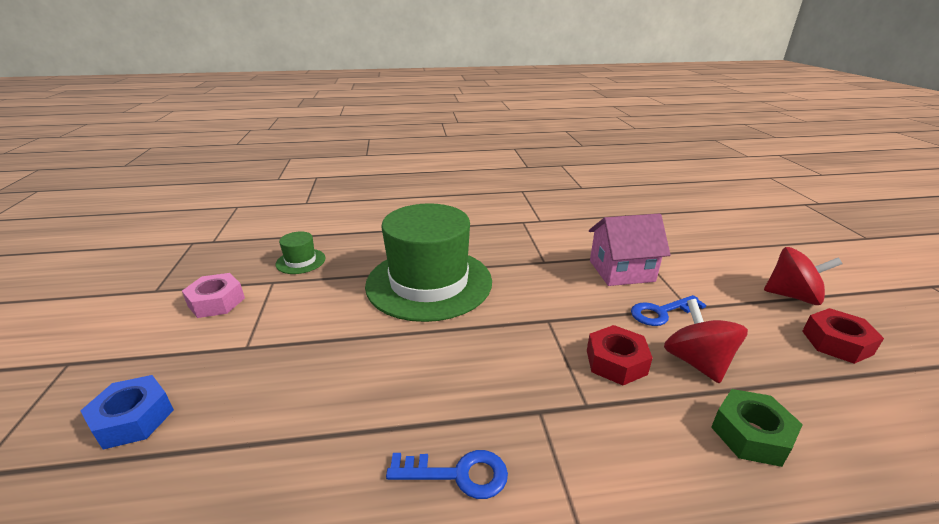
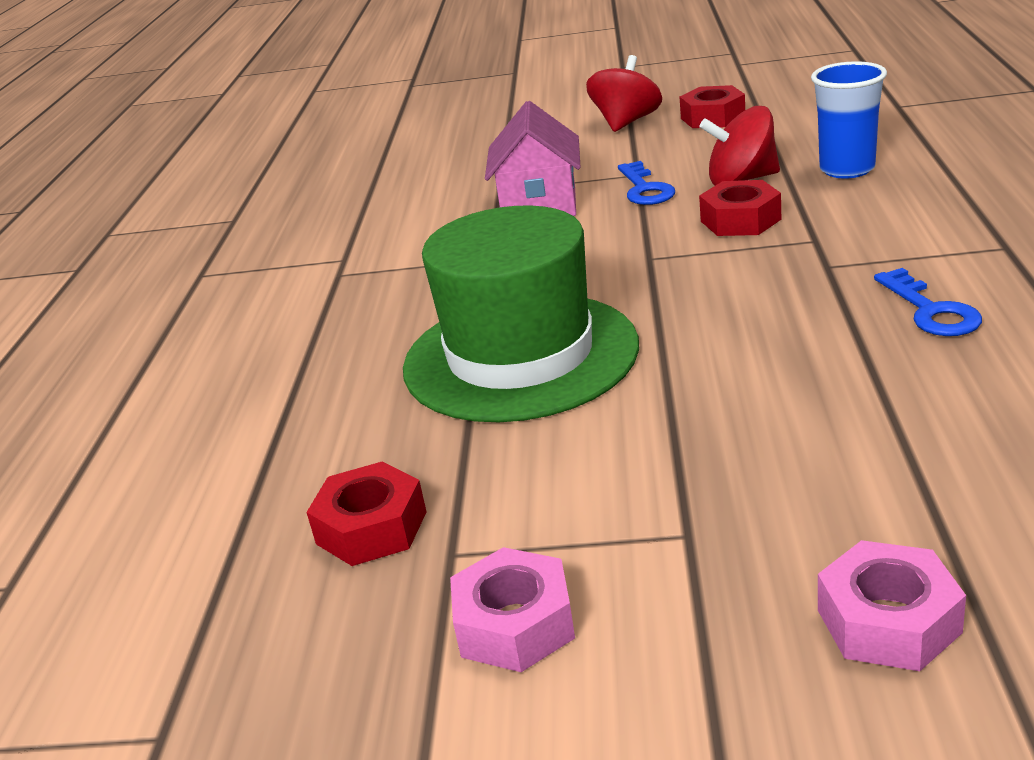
camera: 75 degrees left, 0 degrees up
(133, 419) = (888, 621): blue nut -> pink nut
(300, 261) = (371, 528): green hat -> red nut
(458, 474) = (931, 311): blue key -> blue key turned 150 degrees clockwise
(751, 434) = (847, 169): green nut -> blue cup

